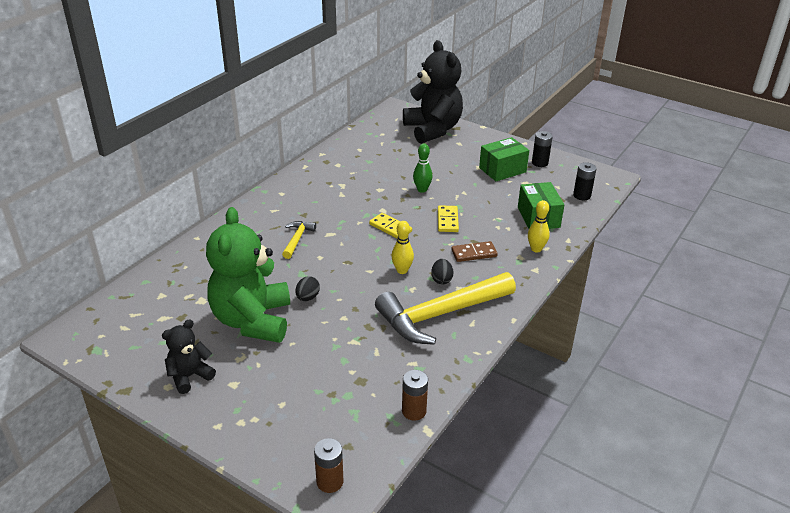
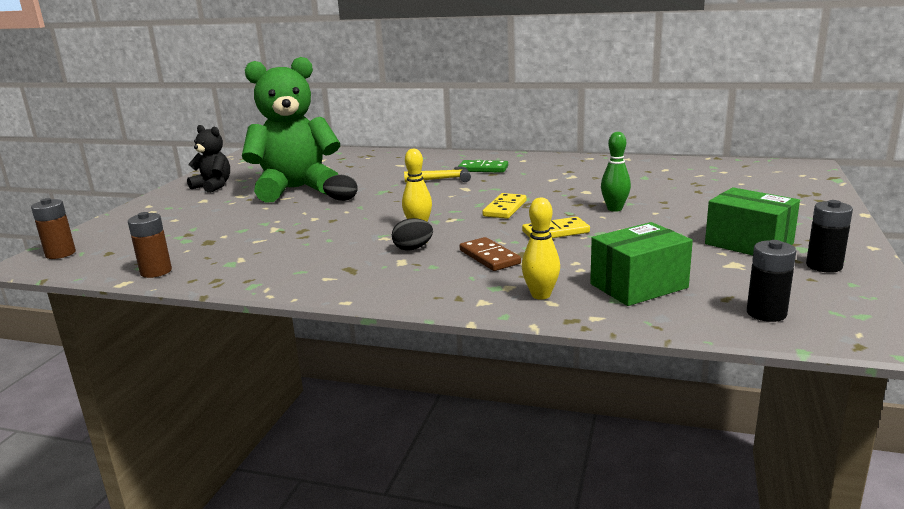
camera: 75 degrees right, 15 degrees down
(287, 215) = (483, 169): none -> green domino
(433, 130) = (787, 190): black teddy bear -> none
(440, 314) = (338, 258): yellow hammer -> none

